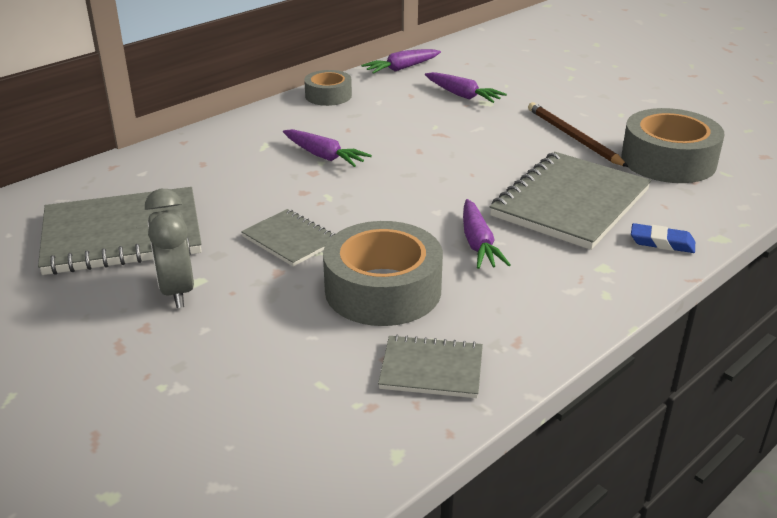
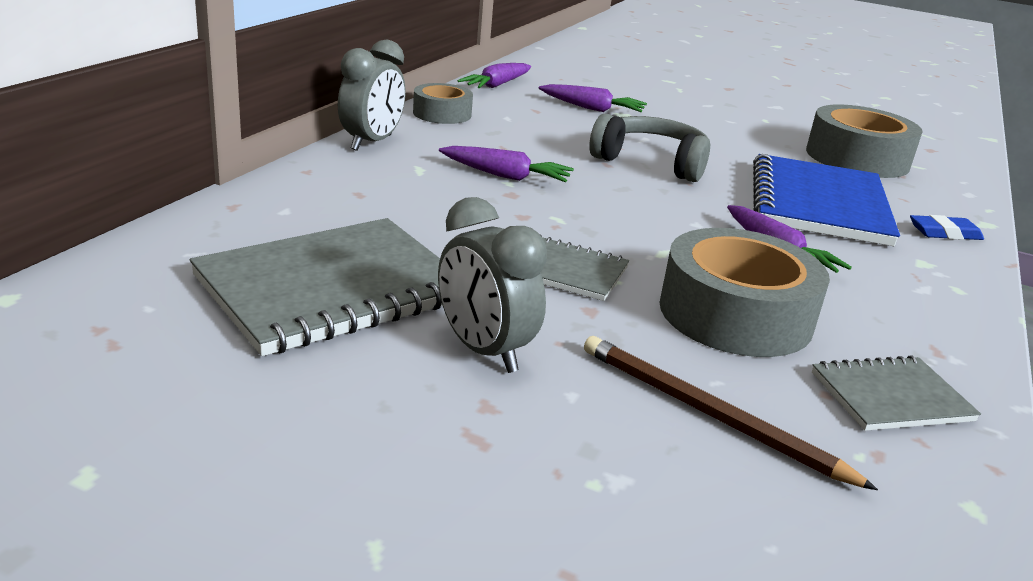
camera: 25 degrees left, 5 degrees down
(250, 120) = (371, 143): none -> grey clock
(459, 152) = (651, 162): none -> grey headphones
(570, 203) = (818, 204): grey notebook -> blue notebook
(573, 137) = (747, 142): brown pencil -> brown pencil (709, 414)

